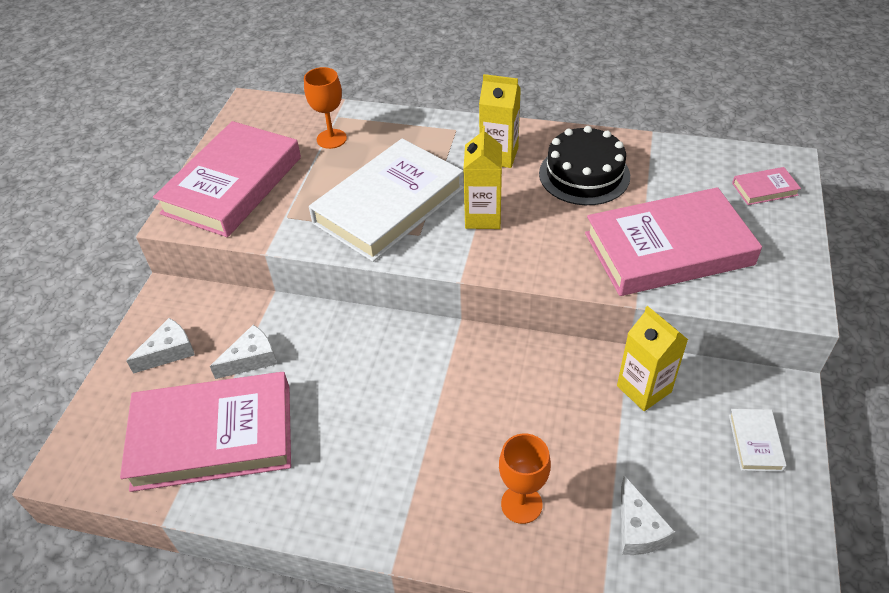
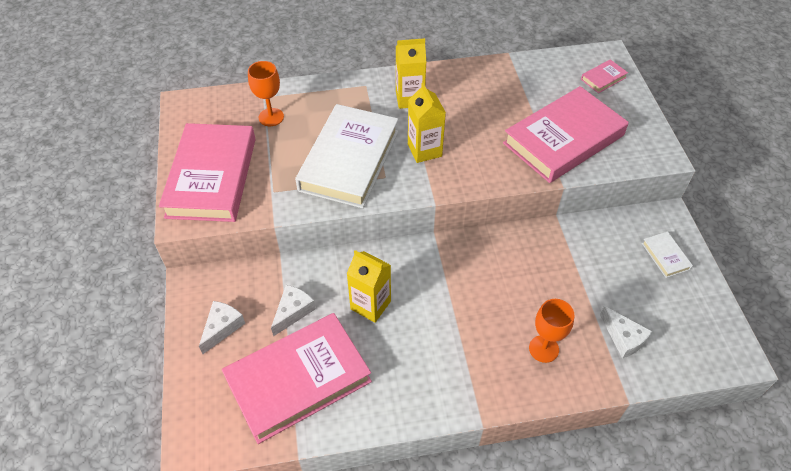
camera: 25 degrees left, 5 degrees up
(584, 174) = (479, 98): black cake -> none
(644, 389) = (581, 243): yellow carton -> yellow carton (370, 305)

